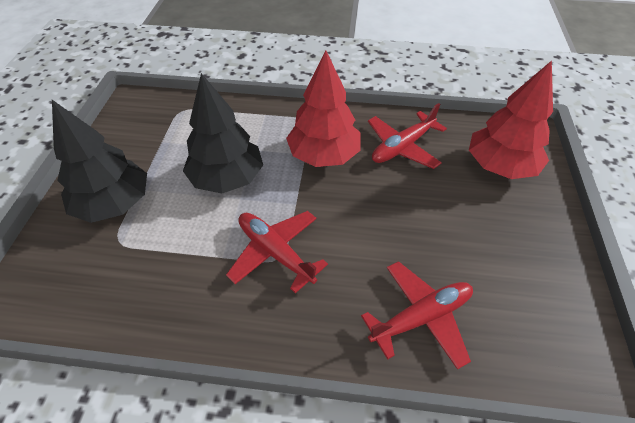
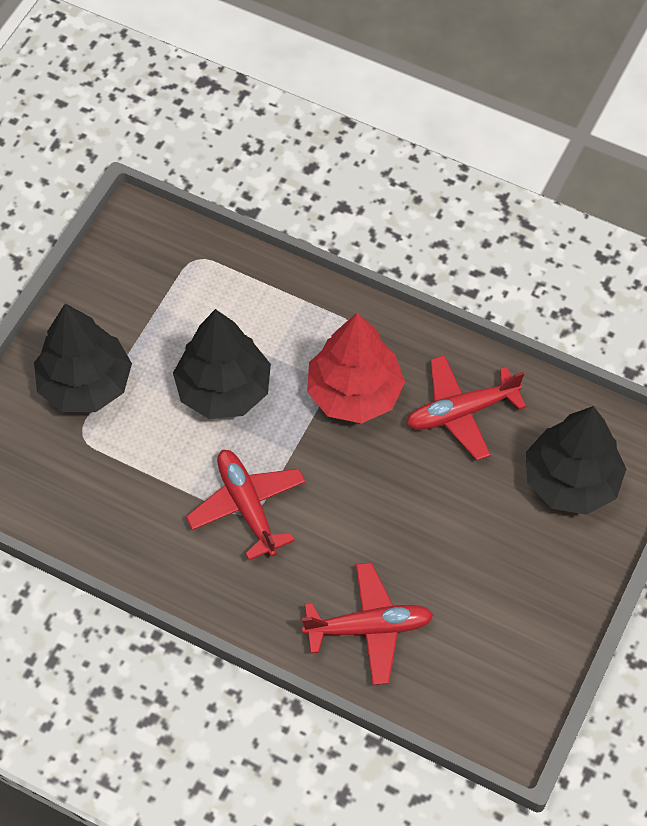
camera: 20 degrees right, 10 degrees up
(500, 166) = (571, 480): red tree -> black tree

